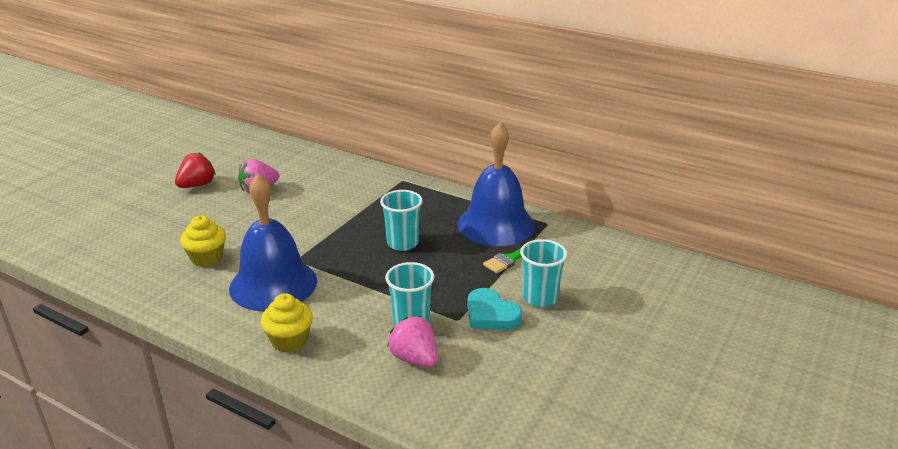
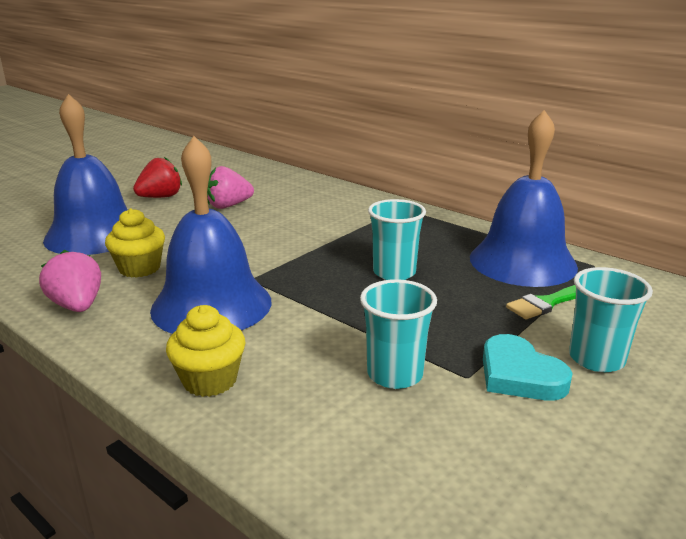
camera: 10 degrees right, 5 degrees down
(156, 229) = (95, 234): none -> blue bell
(414, 358) = (394, 429): pink strawberry -> pink strawberry (77, 306)

